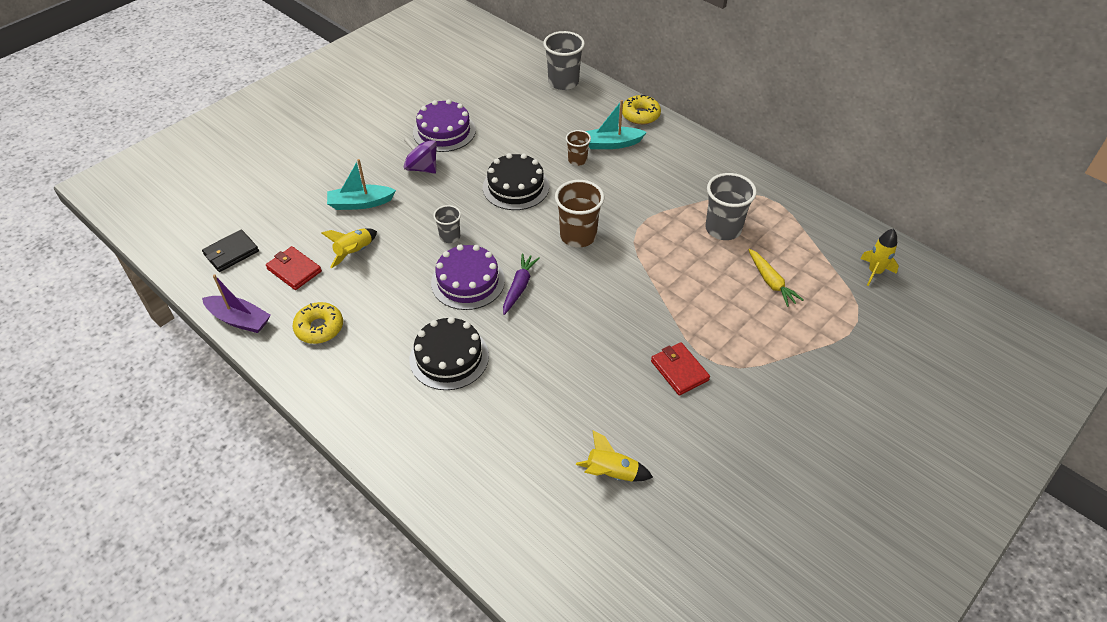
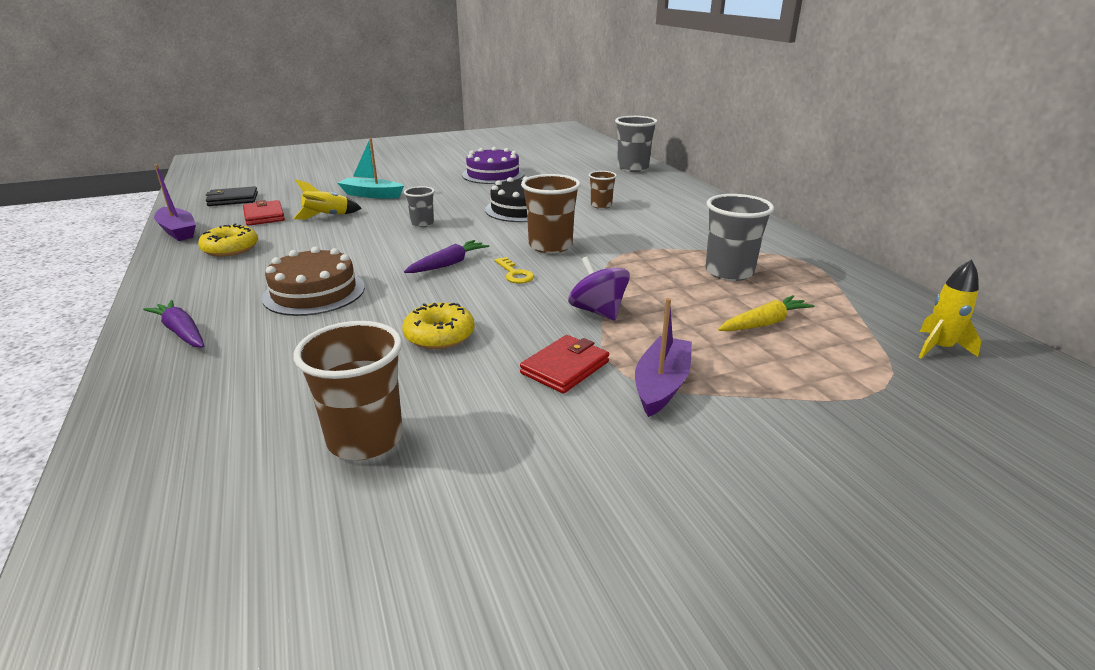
camera: 25 degrees right, 20 degrees down
(398, 435) = (181, 332): none -> purple carrot
(422, 168) = (449, 187): purple spinning top -> purple spinning top (598, 311)
(449, 357) = (314, 292): black cake -> brown cake
(468, 281) = (402, 251): purple cake -> none
(578, 282) = (515, 274): none -> yellow key
(611, 144) = (647, 203): turquoise boat -> none
(612, 473) = (365, 439): yellow rocket -> brown cup
(640, 115) = (694, 193): yellow donut -> yellow donut (439, 335)
(679, 370) = (565, 367): red wallet -> red wallet turned 45 degrees clockwise
(742, 364) = (661, 385): none -> purple boat
(771, 282) = (764, 323): yellow carrot -> yellow carrot turned 120 degrees counterclockwise

